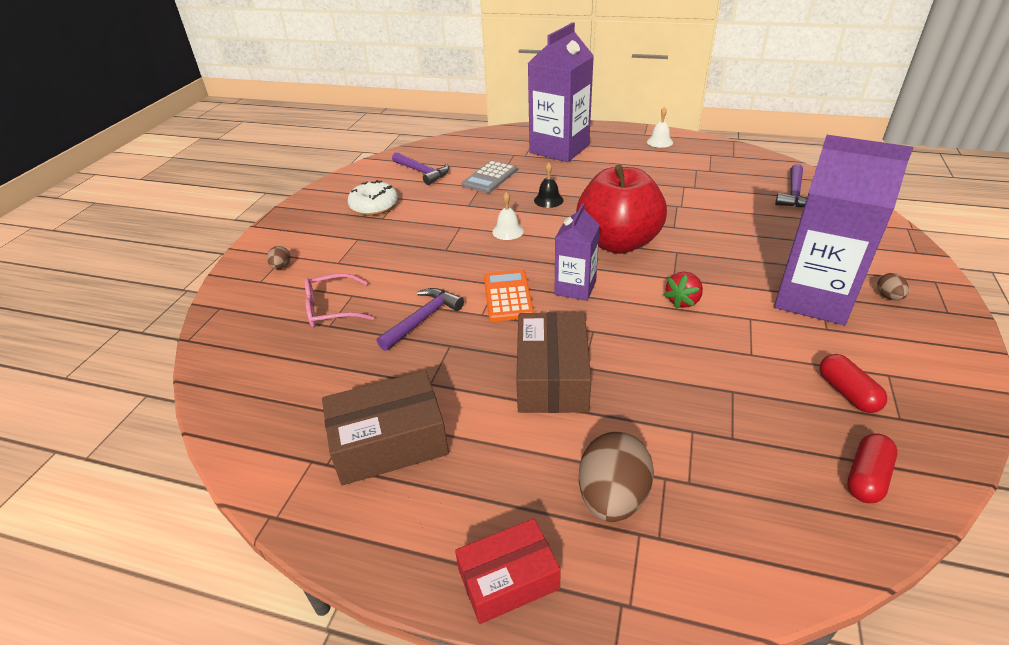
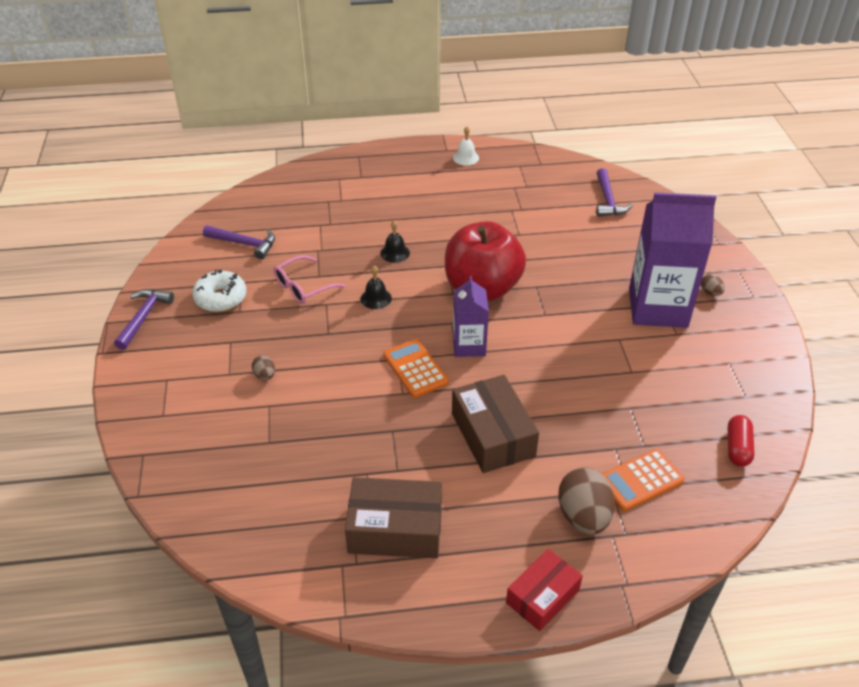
camera: 25 degrees left, 5 degrees up
(281, 267) = (173, 393): brown egg -> brown egg (265, 375)
(332, 309) = (259, 425): pink glasses -> pink glasses (303, 287)
(389, 441) = (395, 529): brown box -> brown box turned 45 degrees clockwise
(423, 319) = (353, 412): purple hammer -> purple hammer (143, 317)
(490, 178) = (321, 237): grey calculator -> none
(508, 231) = (376, 298): white bell -> black bell
(559, 149) = (372, 185): purple carton -> none
(683, 301) = (562, 336): red strawberry -> none
(709, 477) = (640, 480): none -> orange calculator
(847, 393) = (707, 386): red capsule -> none

